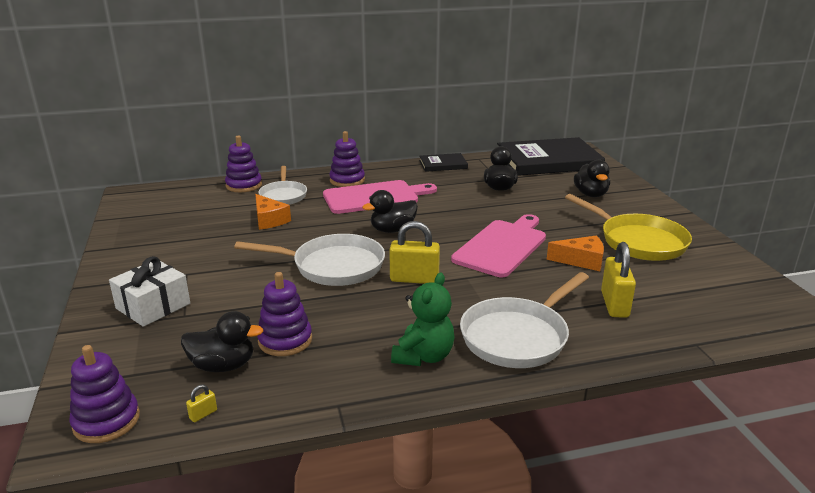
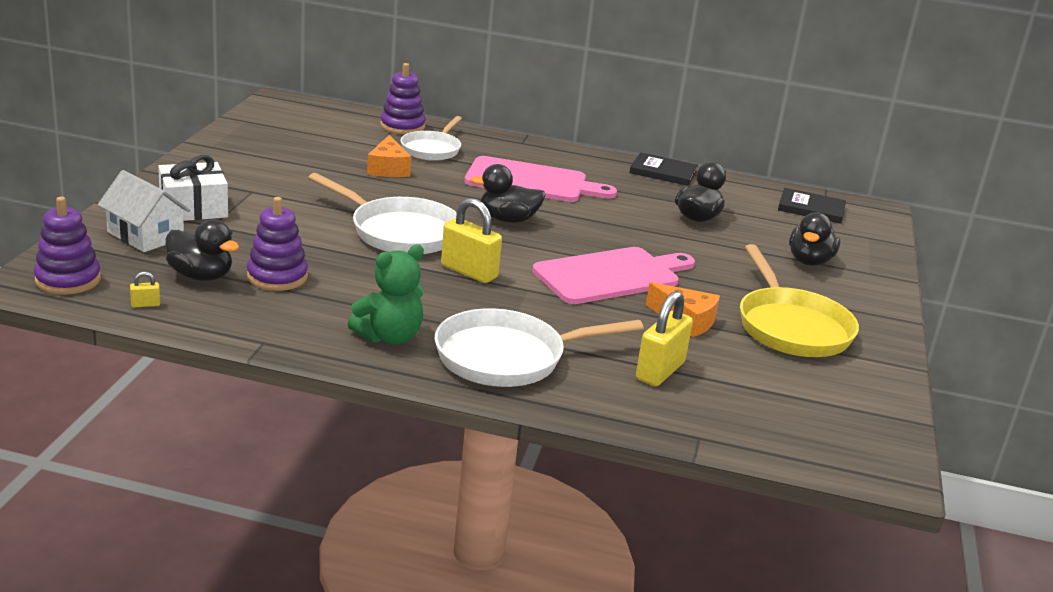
camera: 25 degrees right, 0 degrees up
(136, 347) = (145, 235): none -> white house
(347, 180) = (523, 155): purple stacking toy -> none
(548, 161) = (811, 209): black book -> black book, size x0.48

